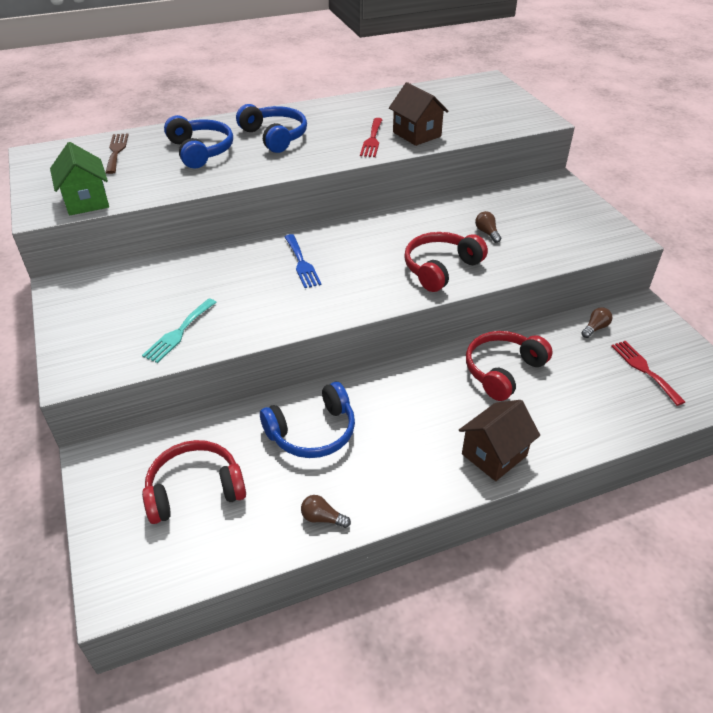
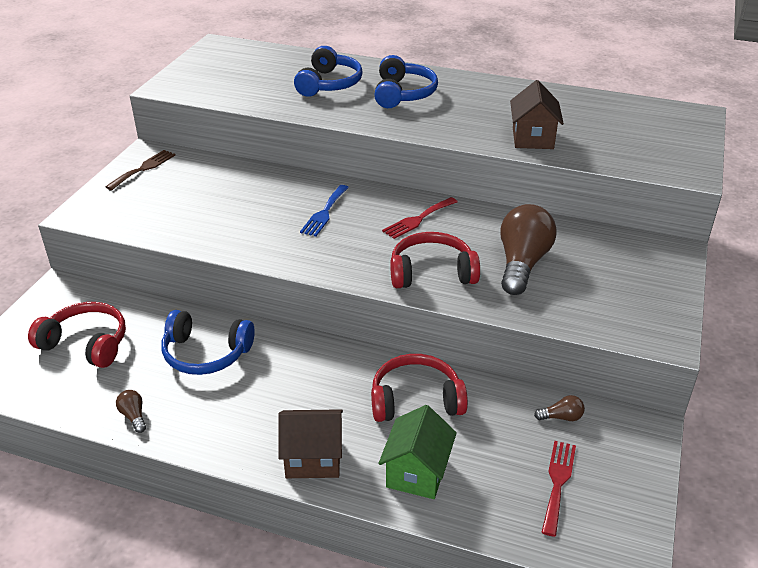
camera: 40 degrees right, 5 degrees down
(86, 201) = (200, 91): green house -> green house (417, 472)
(116, 151) = (270, 62): brown fork -> brown fork (143, 168)
(179, 332) = (173, 220): turquoise fork -> none
(372, 140) = (483, 127): red fork -> red fork (418, 219)
(487, 233) = (522, 263): brown light bulb -> brown light bulb, size x2.38

